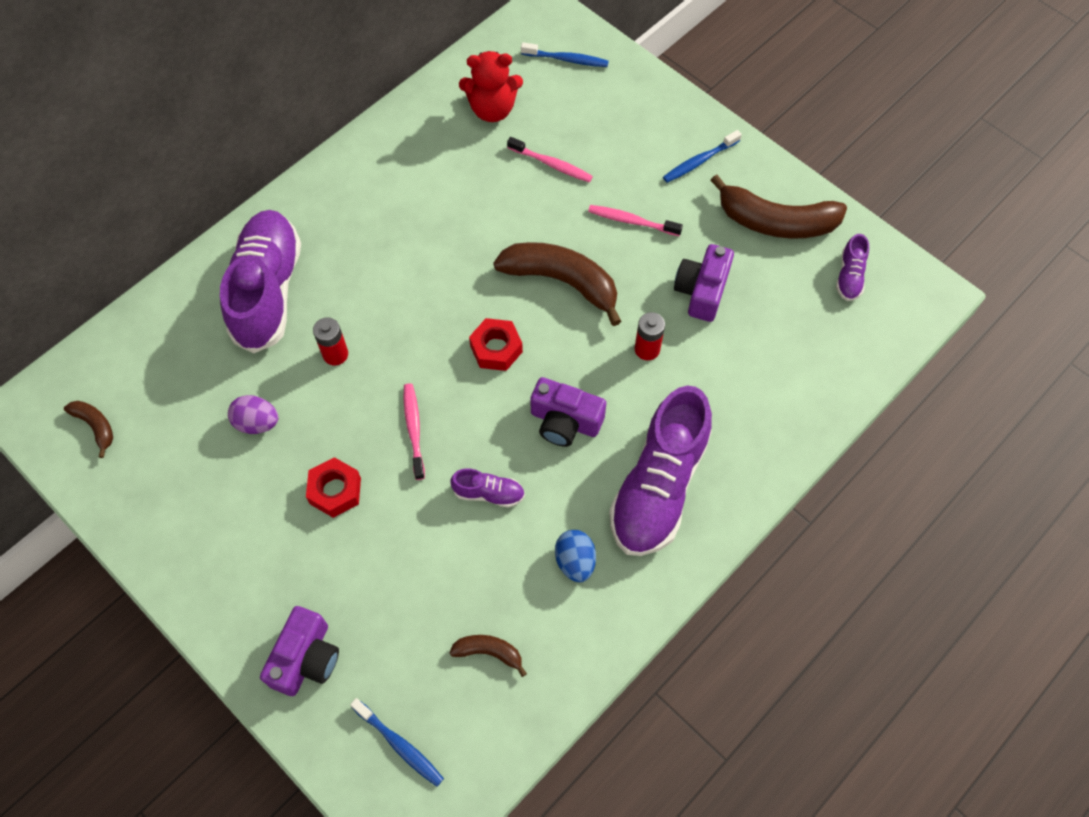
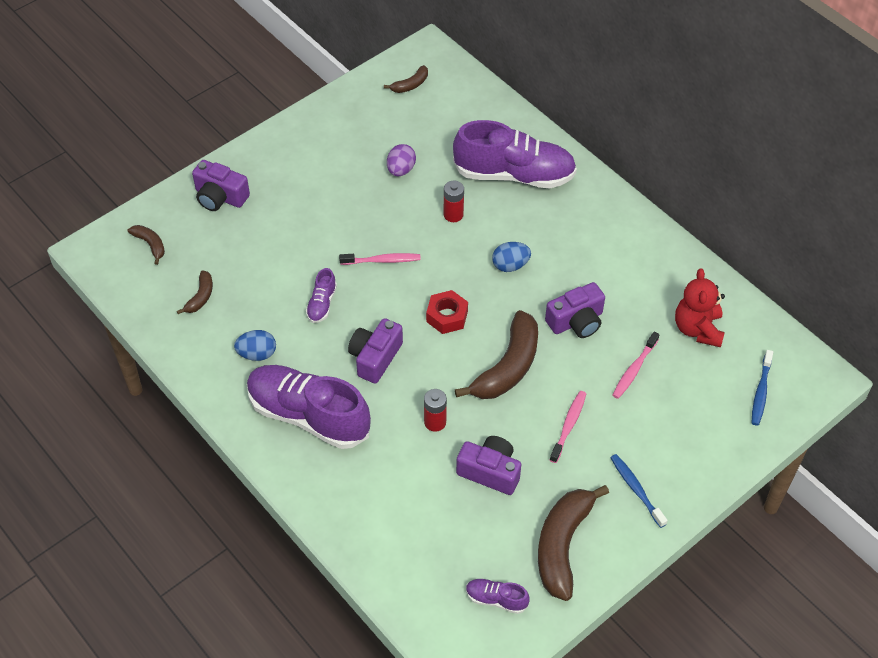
camera: 95 degrees right, 10 degrees down
(335, 491) = (339, 213): red nut -> none
(399, 744) = (150, 244): blue toothbrush -> brown banana
(414, 287) = (510, 265): none -> blue egg
(492, 218) = (576, 321): none -> purple camera

